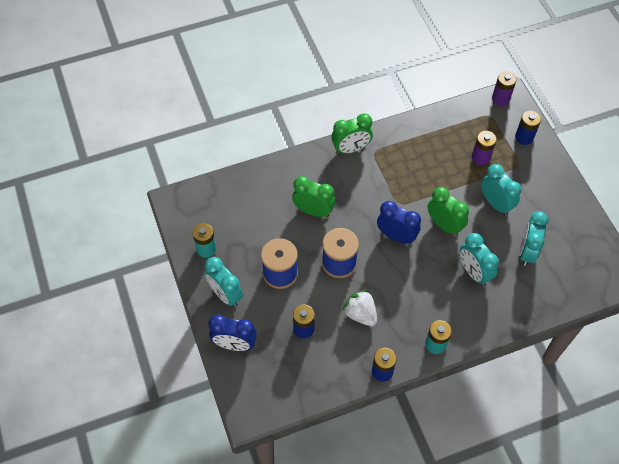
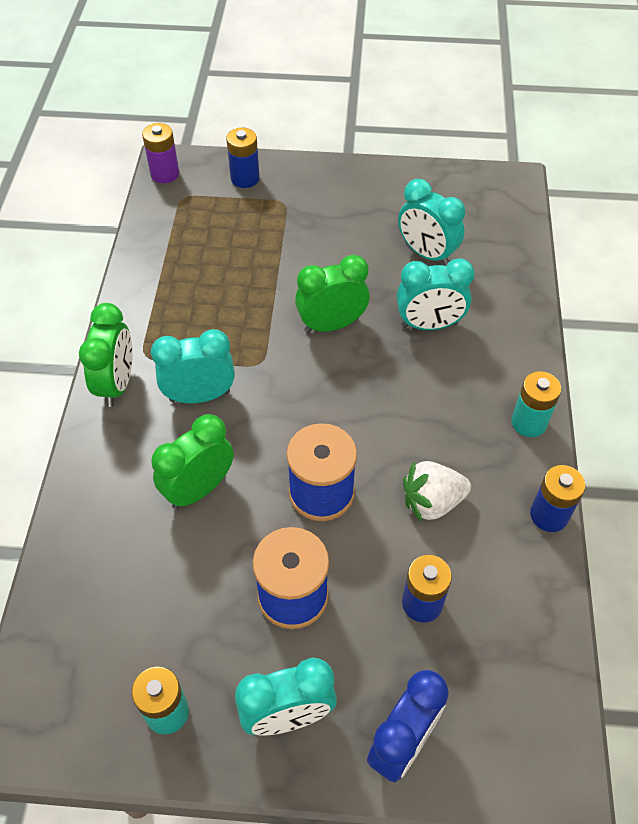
camera: 65 degrees left, 5 degrees down
(396, 236) = (316, 392): blue clock -> none
(481, 157) = (245, 235): purple battery -> none
(495, 203) = (331, 253): turquoise clock -> turquoise clock (200, 396)

